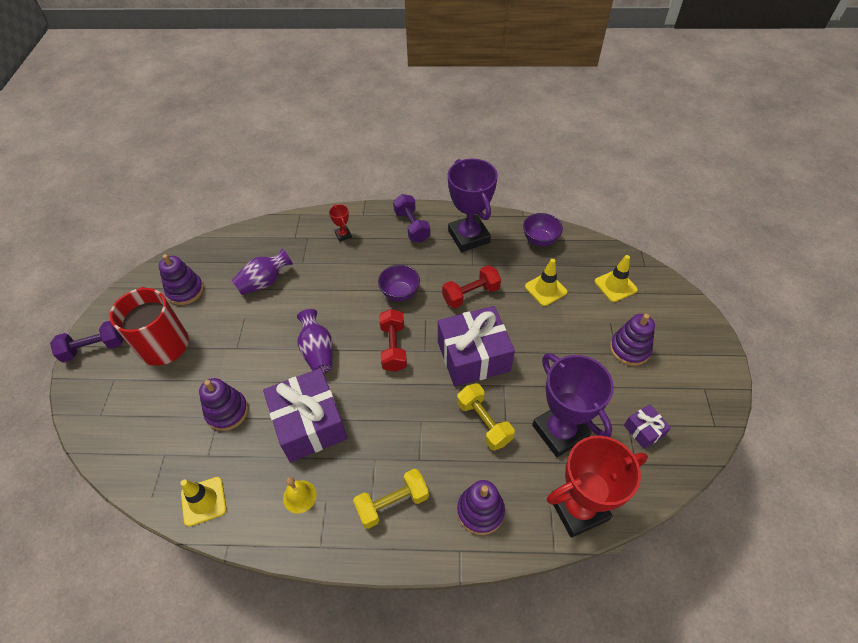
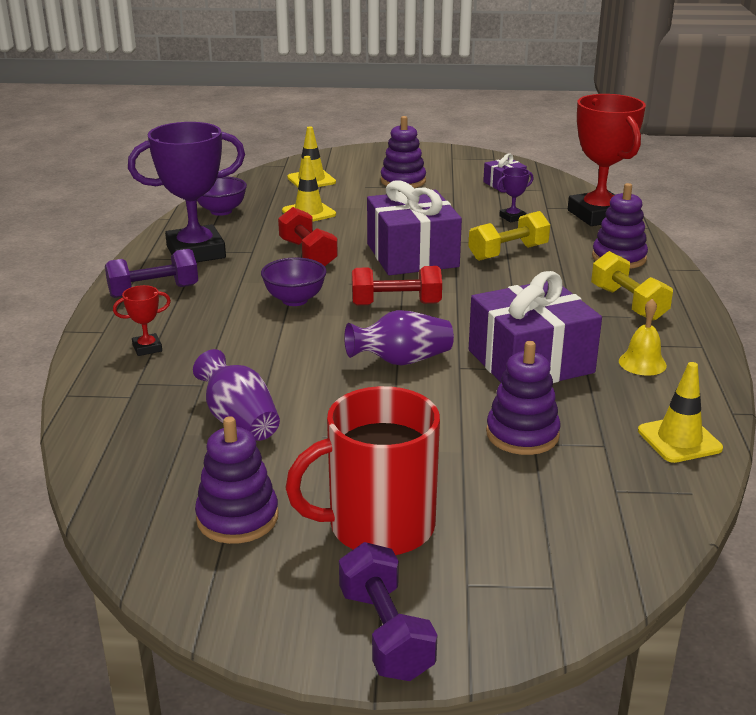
camera: 90 degrees left, 25 degrees down
(560, 431) = (512, 217): purple trophy -> purple trophy, size x0.42

